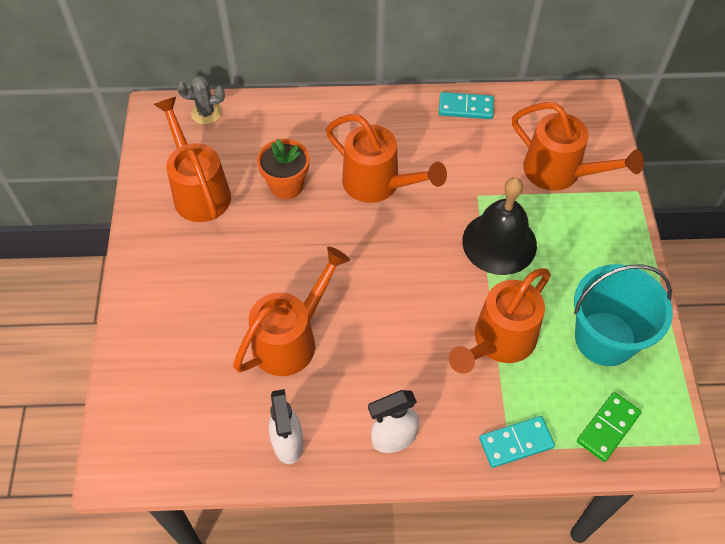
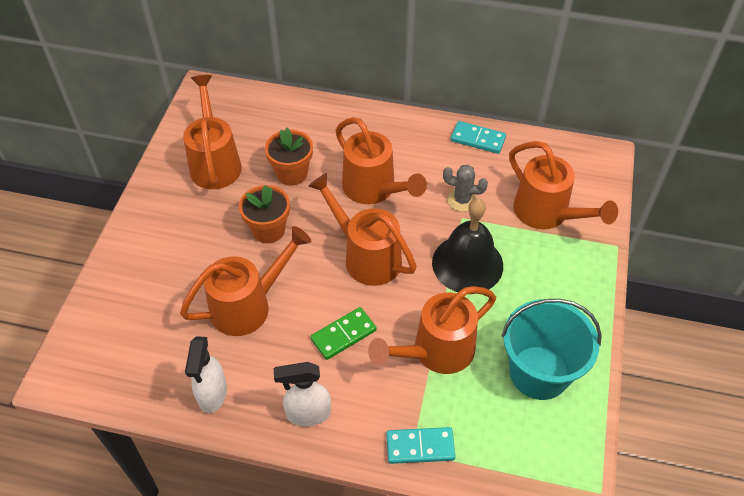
camera: 15 degrees right, 5 degrees down
(206, 113) = (245, 99): grey cactus -> grey cactus (462, 200)
(283, 253) = (268, 230): none -> orange flower pot
(395, 258) = (366, 256): none -> orange watering can
(608, 427) = (513, 455): green domino -> green domino (343, 334)

